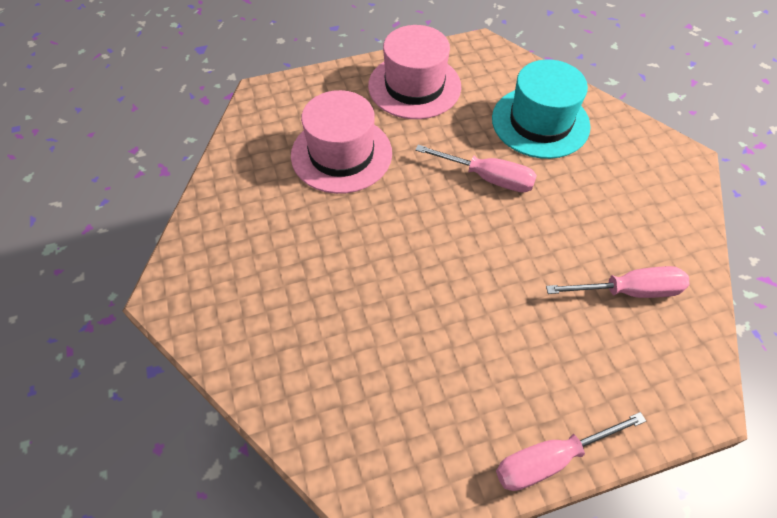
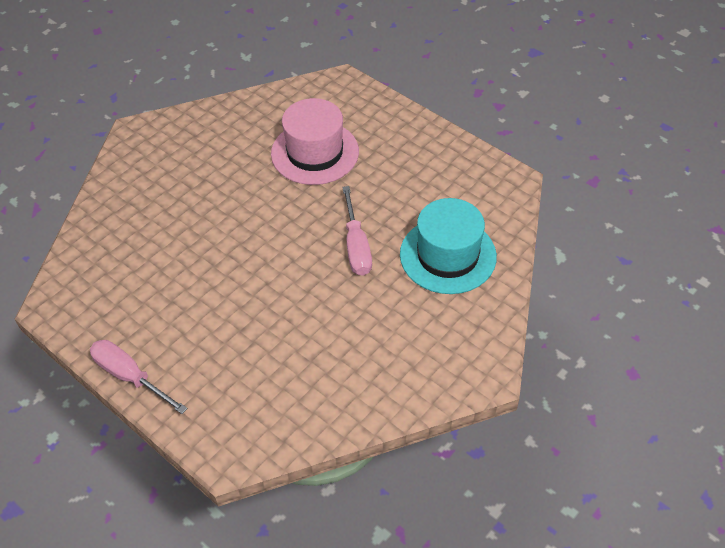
camera: 60 degrees right, 5 degrees down
(414, 86) = (422, 160): pink hat -> none
(629, 291) = (303, 377): pink screwdriver -> none

